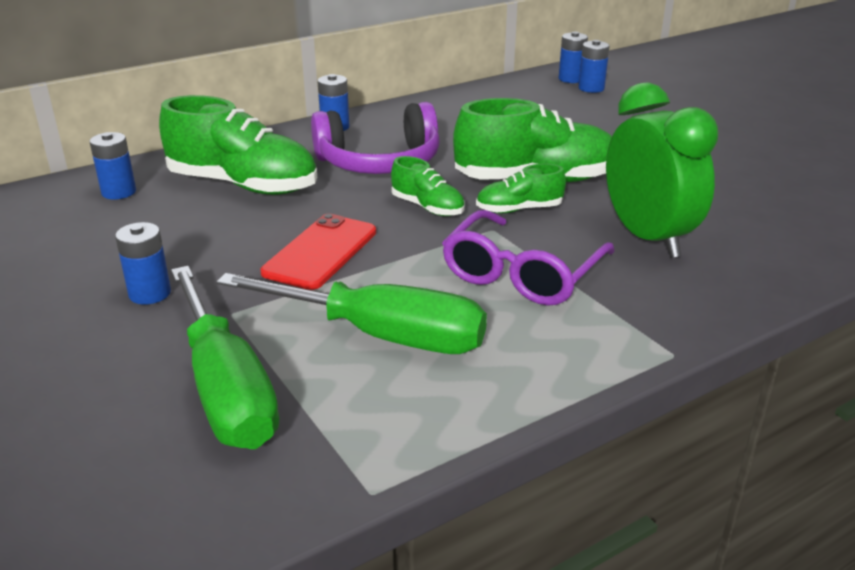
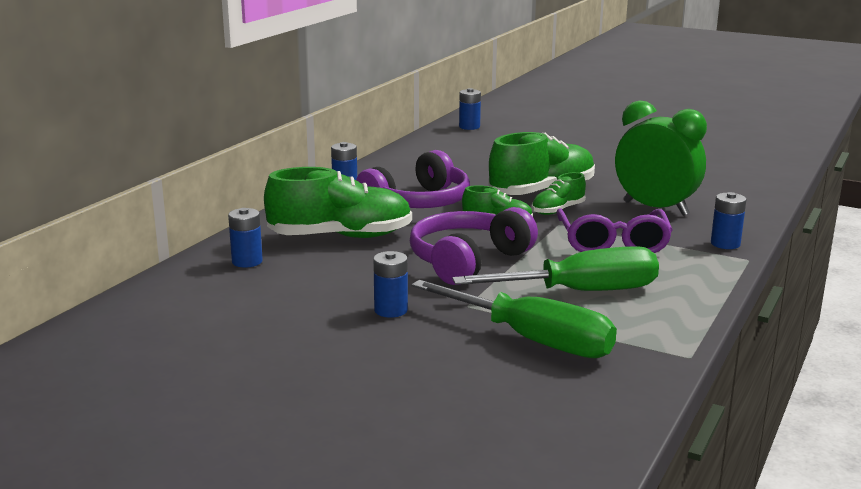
camera: 30 degrees left, 10 degrees down
(320, 252) = (468, 261): red phone -> purple headphones
(591, 88) = (493, 130): blue battery -> blue battery (725, 244)

